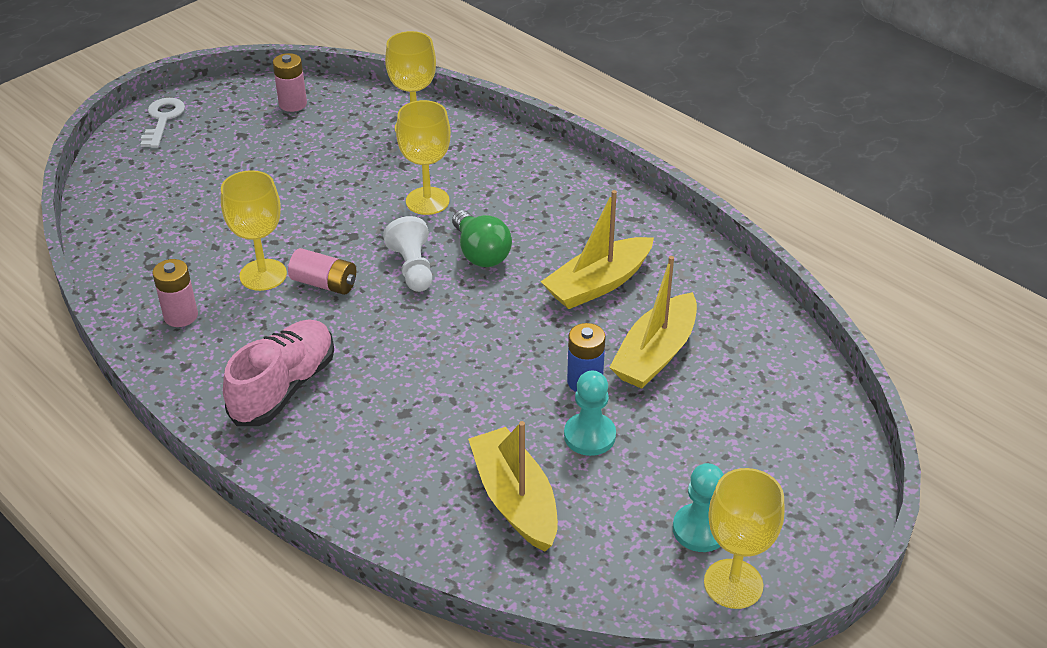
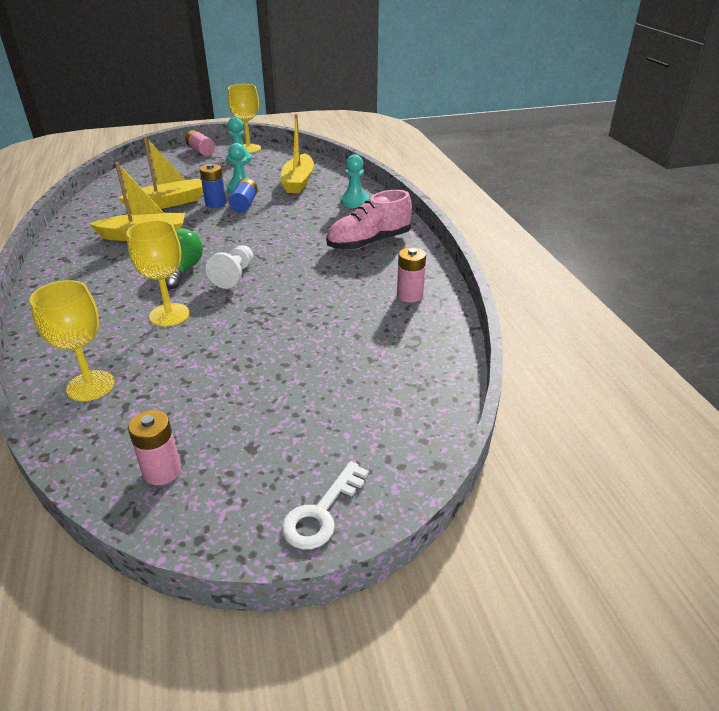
camera: 150 degrees left, 5 degrees down
(263, 275) = (336, 303): yellow goblet -> none
(324, 284) = (299, 284): pink battery -> pink battery (201, 151)
(370, 480) = (354, 201): none -> turquoise pawn
(539, 398) = (244, 204): none -> blue battery

